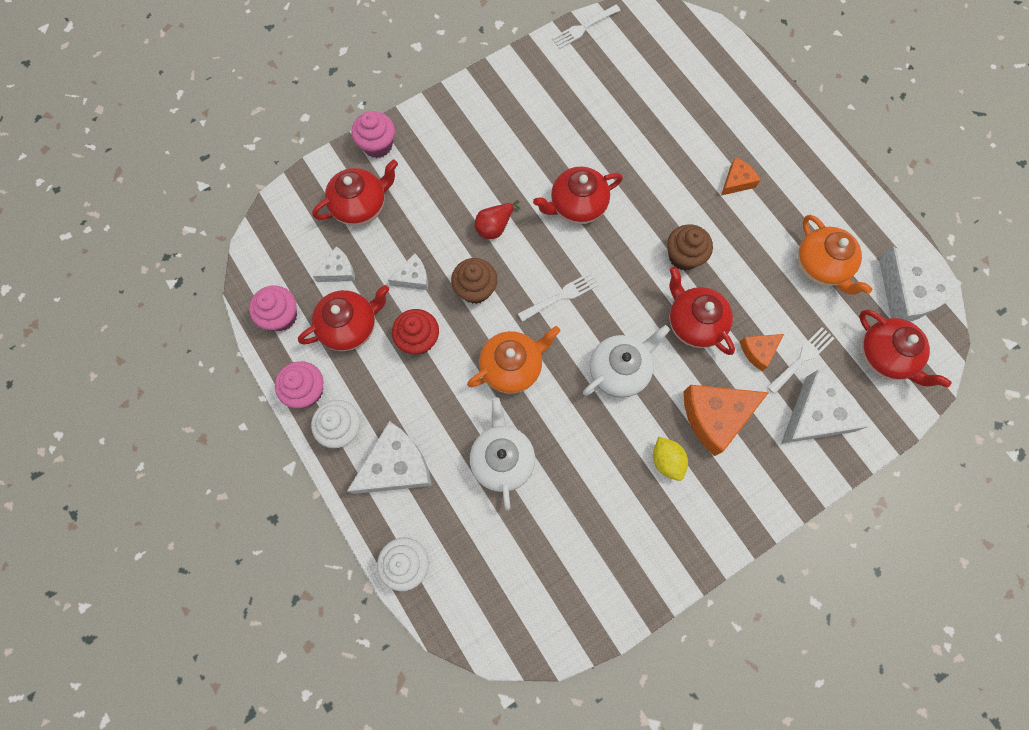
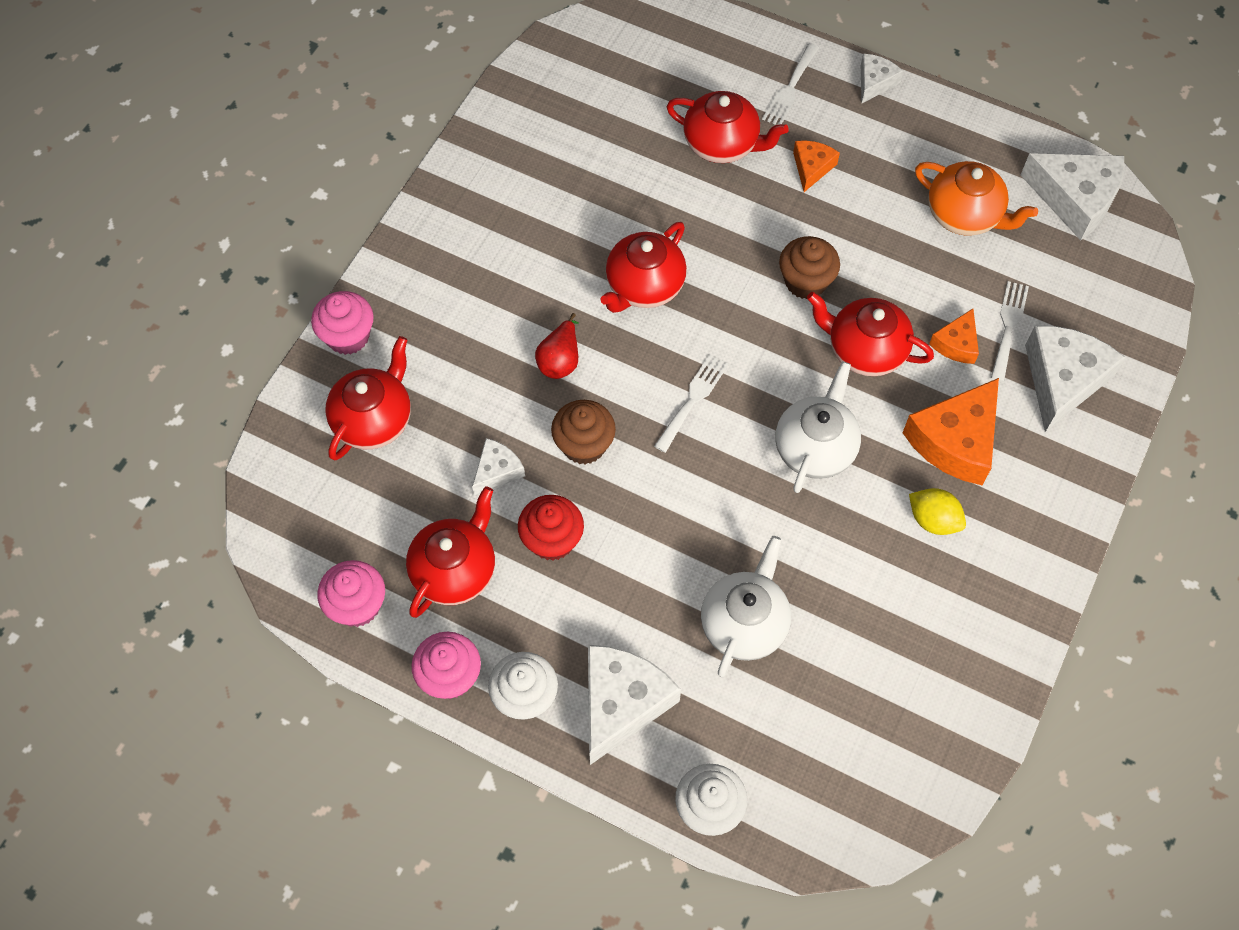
camera: 30 degrees left, 10 degrees down
(338, 270) = (396, 512): white cheese -> white cheese (875, 82)
(502, 459) = (744, 623): white teapot -> white teapot turned 60 degrees clockwise
(512, 367) = (687, 511): orange teapot -> none
(583, 28) = (518, 77): white fork -> white fork (790, 88)
(885, 356) = (1094, 278): red teapot -> red teapot (722, 144)

